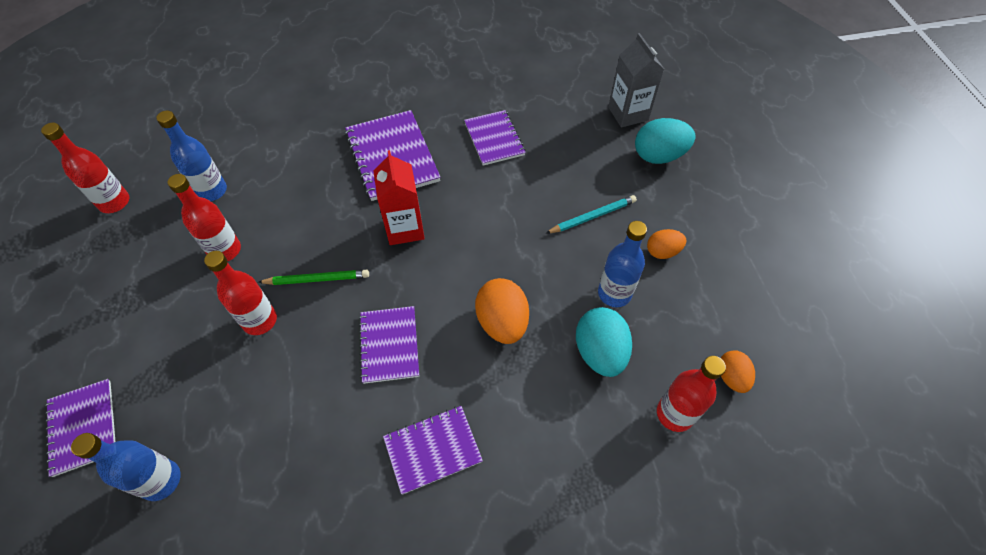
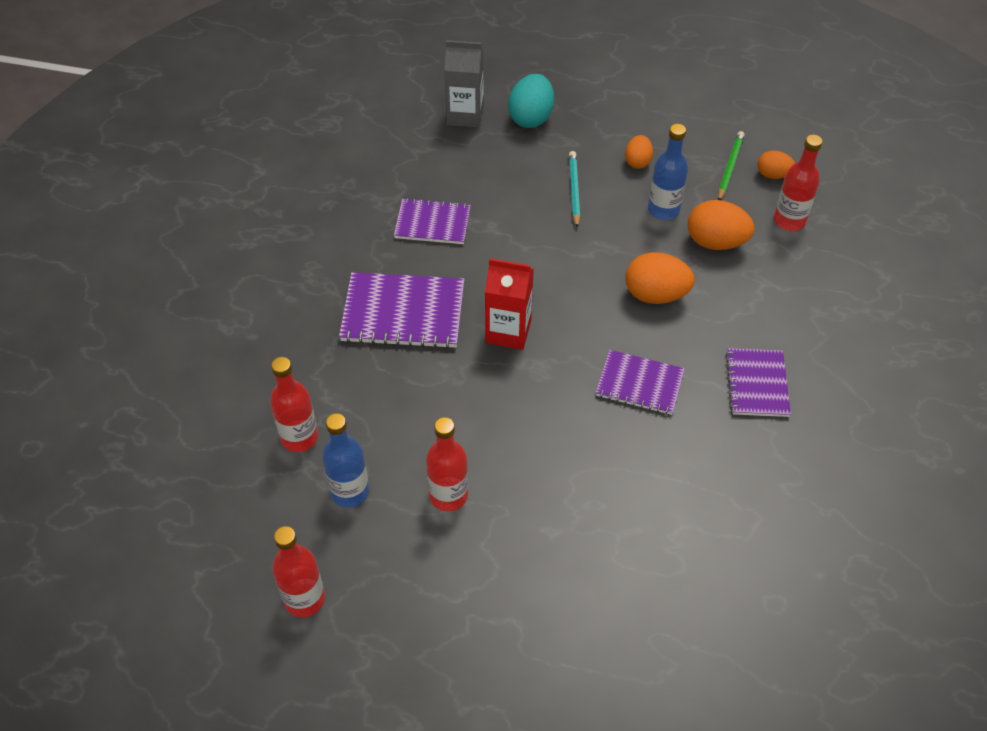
camera: 65 degrees left, 5 degrees down
(83, 427) = (615, 666): purple notebook -> none
(161, 480) = (704, 601): blue bottle -> none
(260, 320) = (559, 482): red bottle -> red bottle (299, 437)
(317, 279) = (533, 421): green pencil -> green pencil (730, 167)
(600, 352) = (715, 242): turquoise egg -> orange egg

